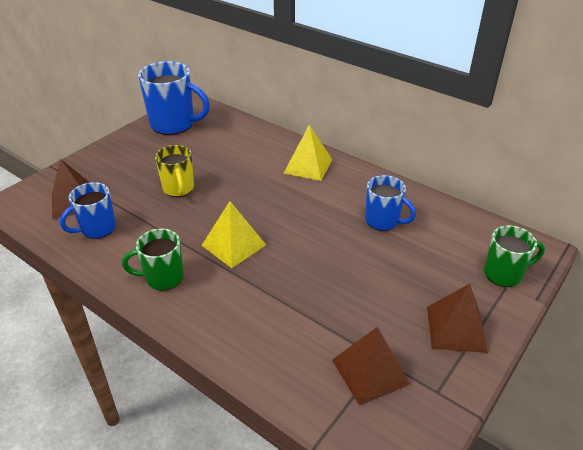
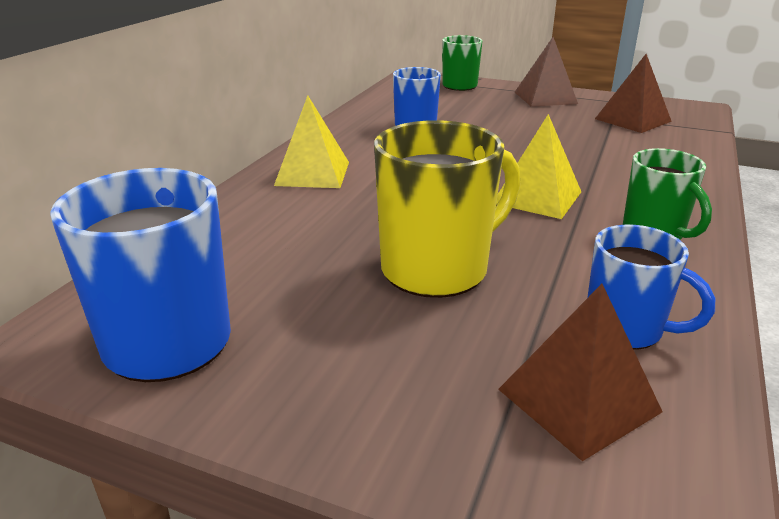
camera: 105 degrees left, 10 degrees down
(178, 189) = (437, 269): yellow mug -> yellow mug, size x1.62

